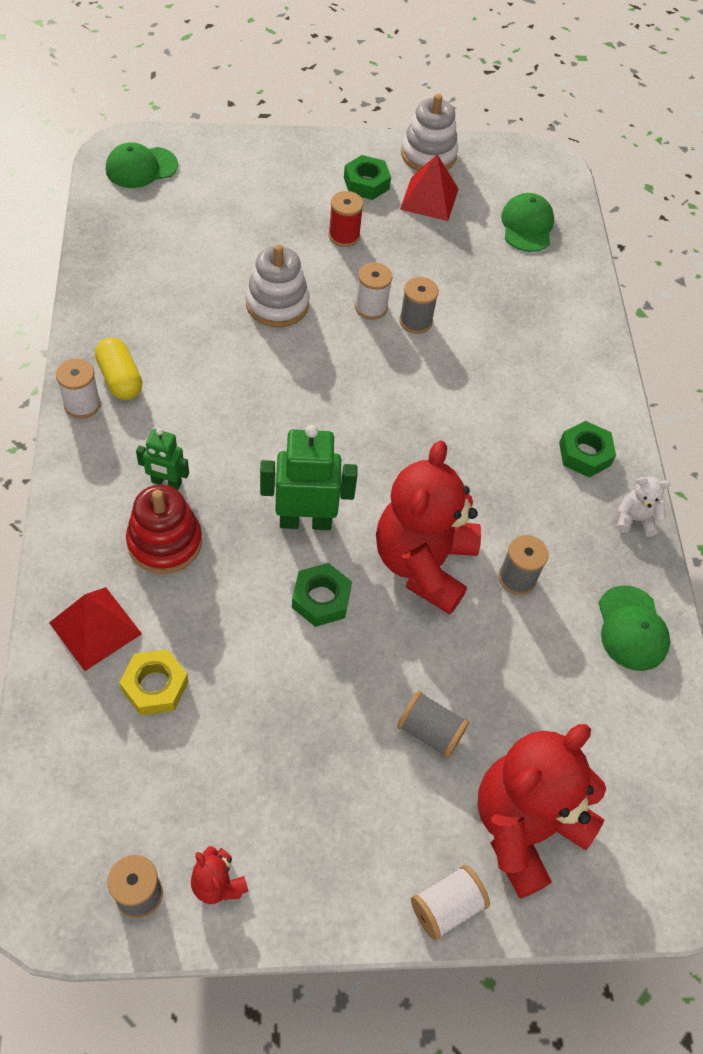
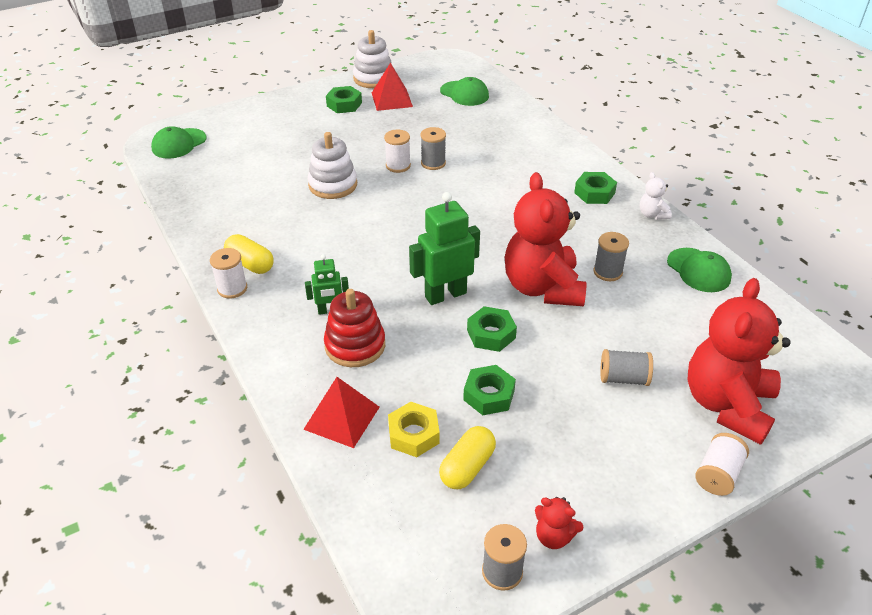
camera: 20 degrees left, 15 degrees down
(184, 754) = (467, 467): none -> yellow capsule
(265, 677) = (489, 395): none -> green nut
(344, 236) = (350, 135): red spool -> none
(527, 226) = (464, 93): green cap -> green cap turned 150 degrees clockwise
(635, 519) = (652, 214): white teddy bear -> white teddy bear turned 90 degrees counterclockwise

